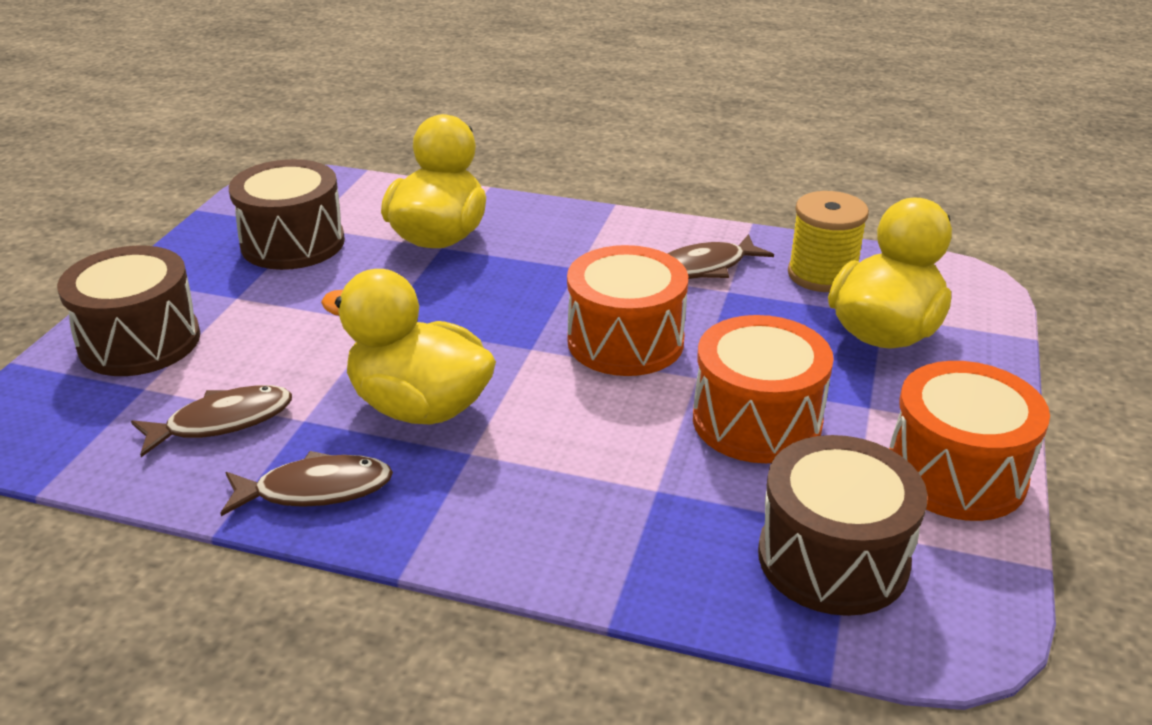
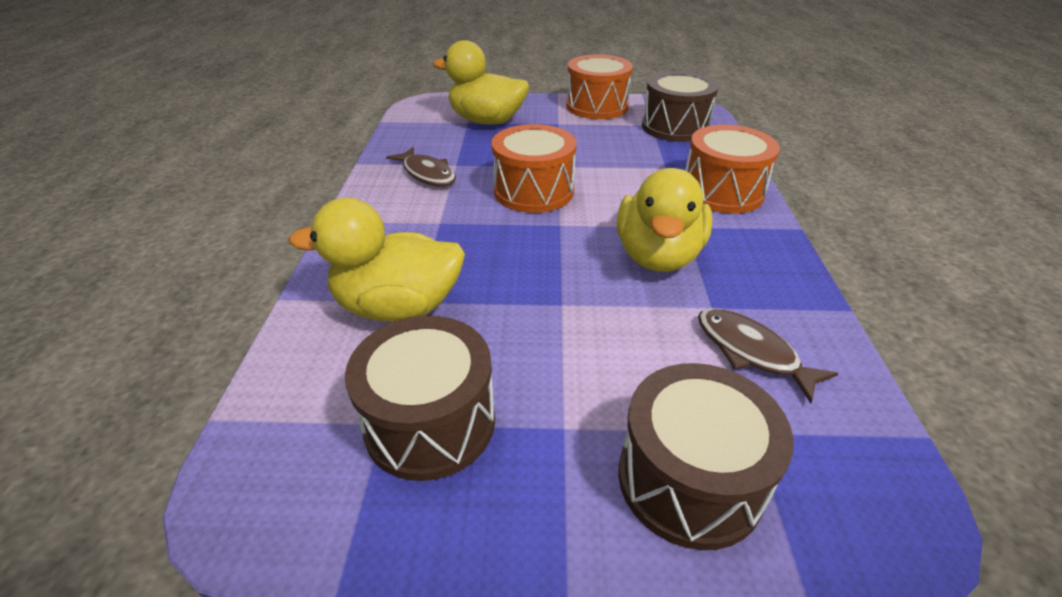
camera: 105 degrees left, 5 degrees up
(315, 490) = (772, 277): brown fish -> none
(757, 421) = (589, 147): orange drum -> orange drum (722, 192)
(822, 275) = (427, 138): yellow spool -> none

